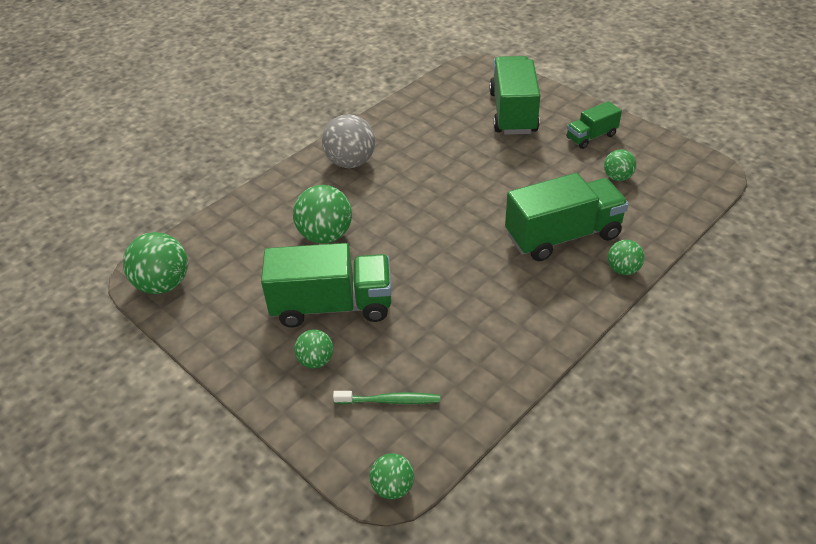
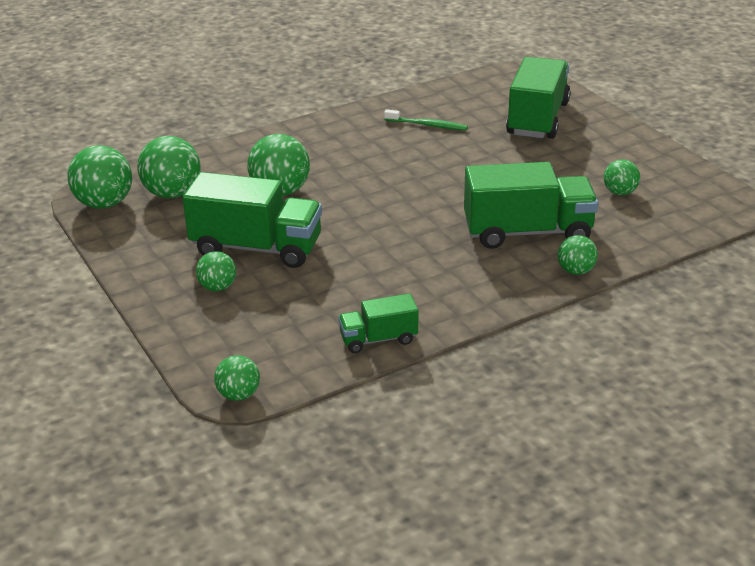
camera: 15 degrees right, 10 degrees down
(225, 259) = (172, 194): none -> green ball
(350, 162) = (339, 136): grey ball -> none
(390, 401) = (272, 331): green toothbrush -> green toothbrush (427, 125)
(591, 137) = (612, 153): green truck -> green truck (378, 339)

